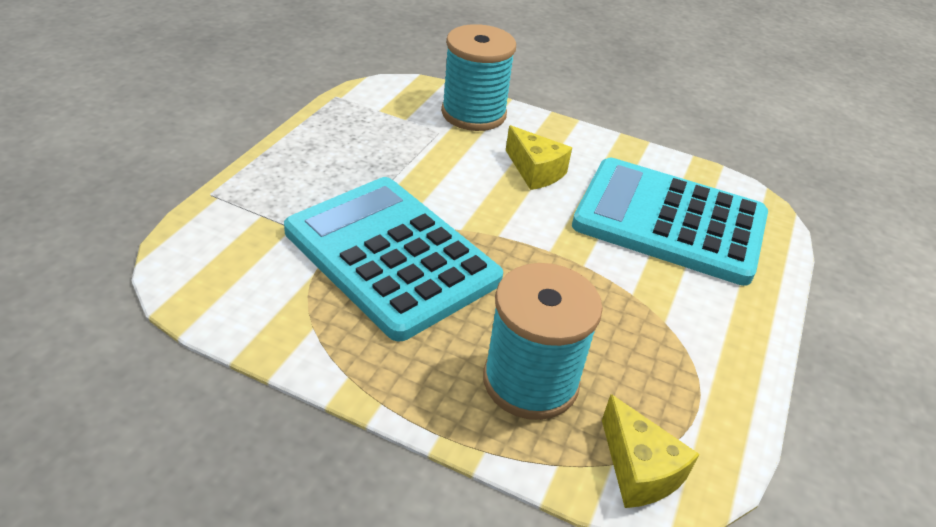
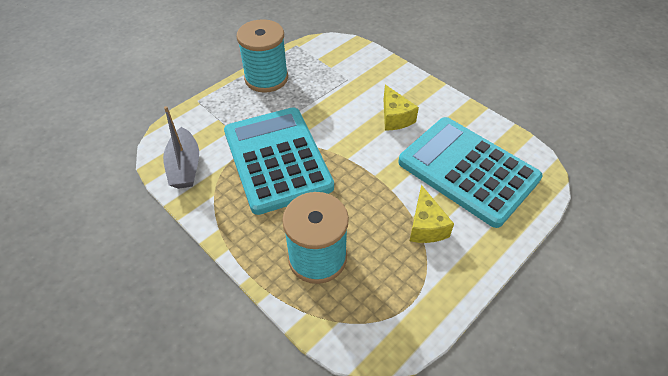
camera: 25 degrees right, 10 degrees up
(239, 295) = (185, 166): none -> grey boat
(473, 114) = (376, 69): turquoise spool -> turquoise spool (266, 78)
(638, 470) = (352, 330): yellow cheese -> yellow cheese (426, 226)

